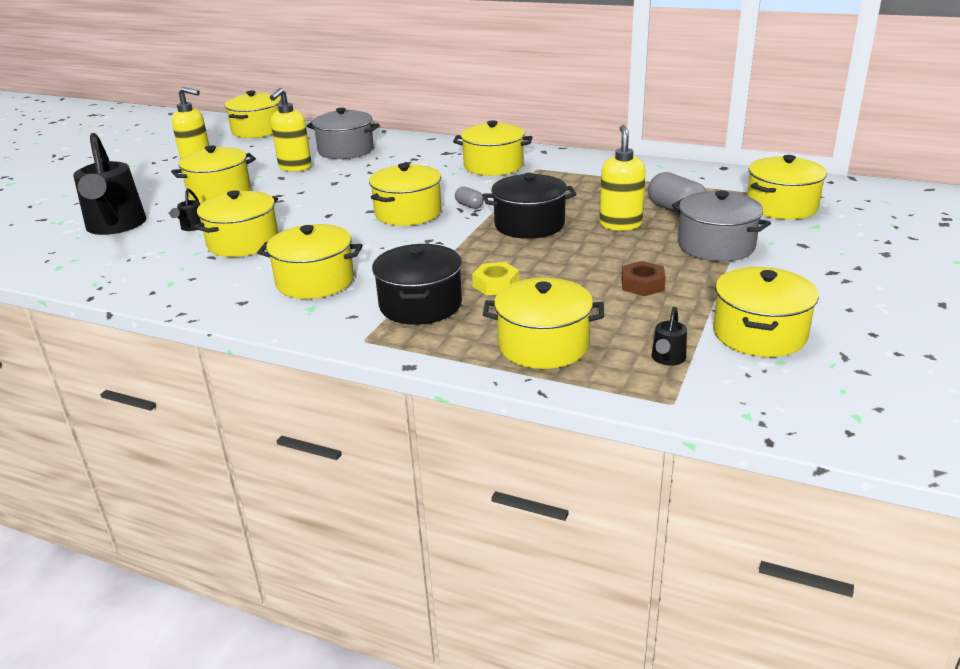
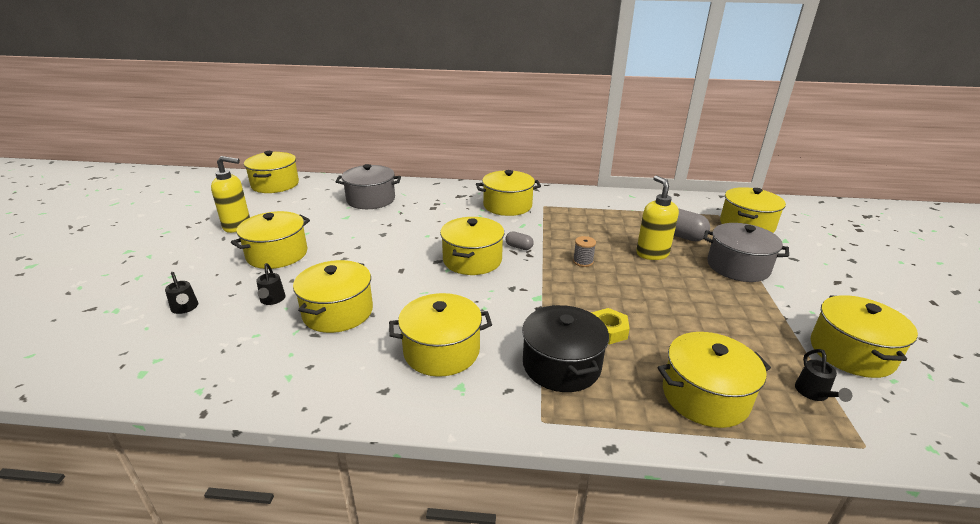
camera: 20 degrees left, 0 degrees up
(115, 226) = (185, 308): black watering can -> black watering can, size x0.42
(295, 167) = (335, 221): yellow soap dispenser -> none
(529, 225) = (583, 262): black pot -> grey spool
(642, 284) = (722, 313): brown nut -> none

